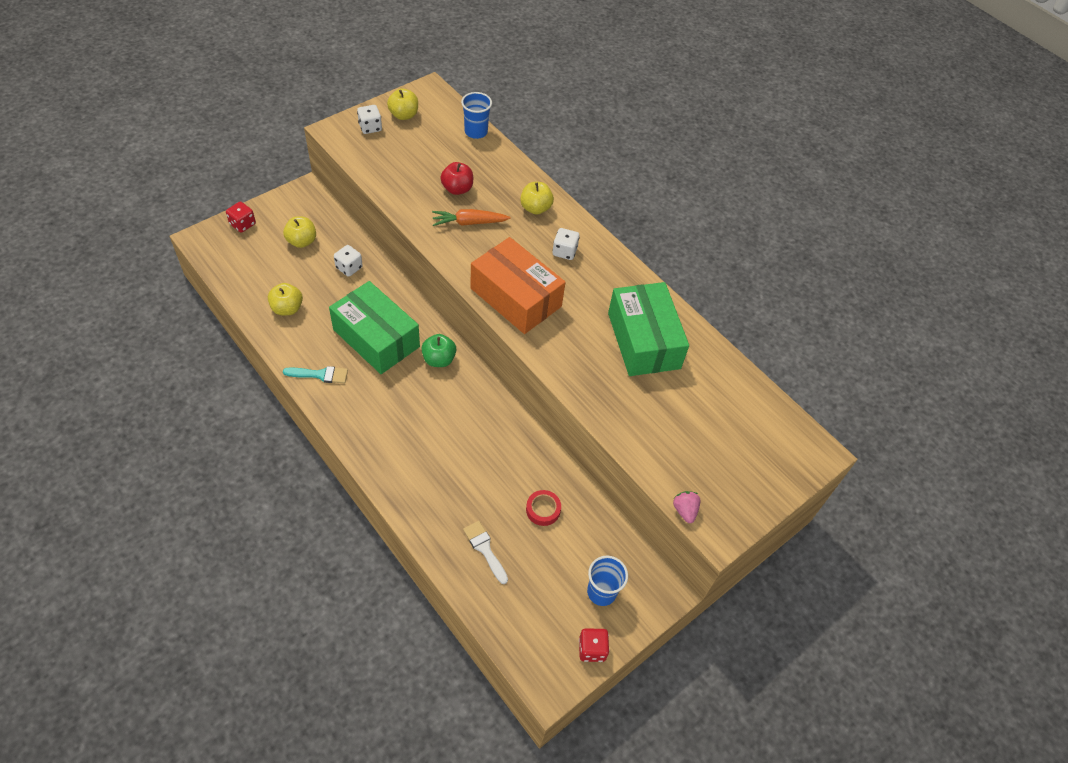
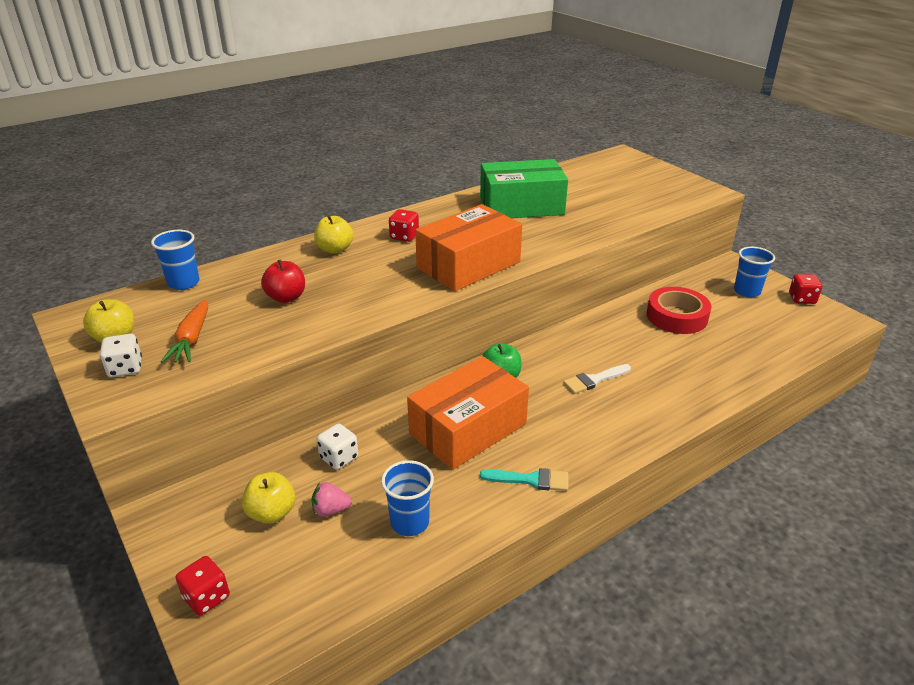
camera: 80 degrees left, 20 degrees down
(287, 308) = (409, 522): yellow apple -> blue cup
(320, 375) = (531, 480): turquoise brush -> turquoise brush turned 90 degrees clockwise
(376, 338) = (468, 429): green box -> orange box
(469, 222) = (348, 290): orange carrot -> orange carrot (191, 339)
(485, 549) = (733, 351): white brush -> white brush (594, 380)
(543, 510) = (677, 316): red tape -> red tape, size x1.78
(564, 251) = (404, 236): white dice -> red dice
(684, 510) = (697, 202): pink strawberry -> pink strawberry (330, 510)

